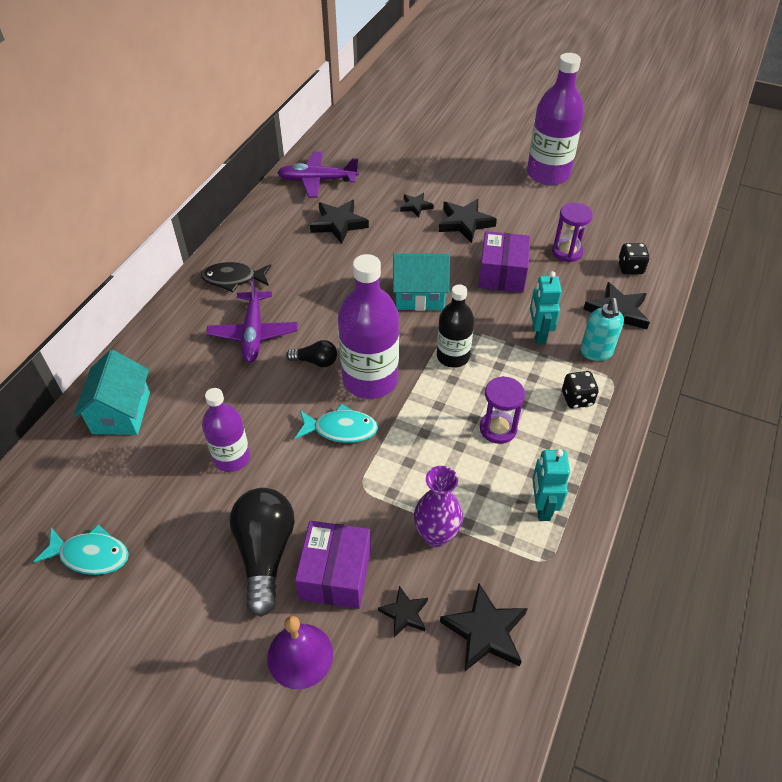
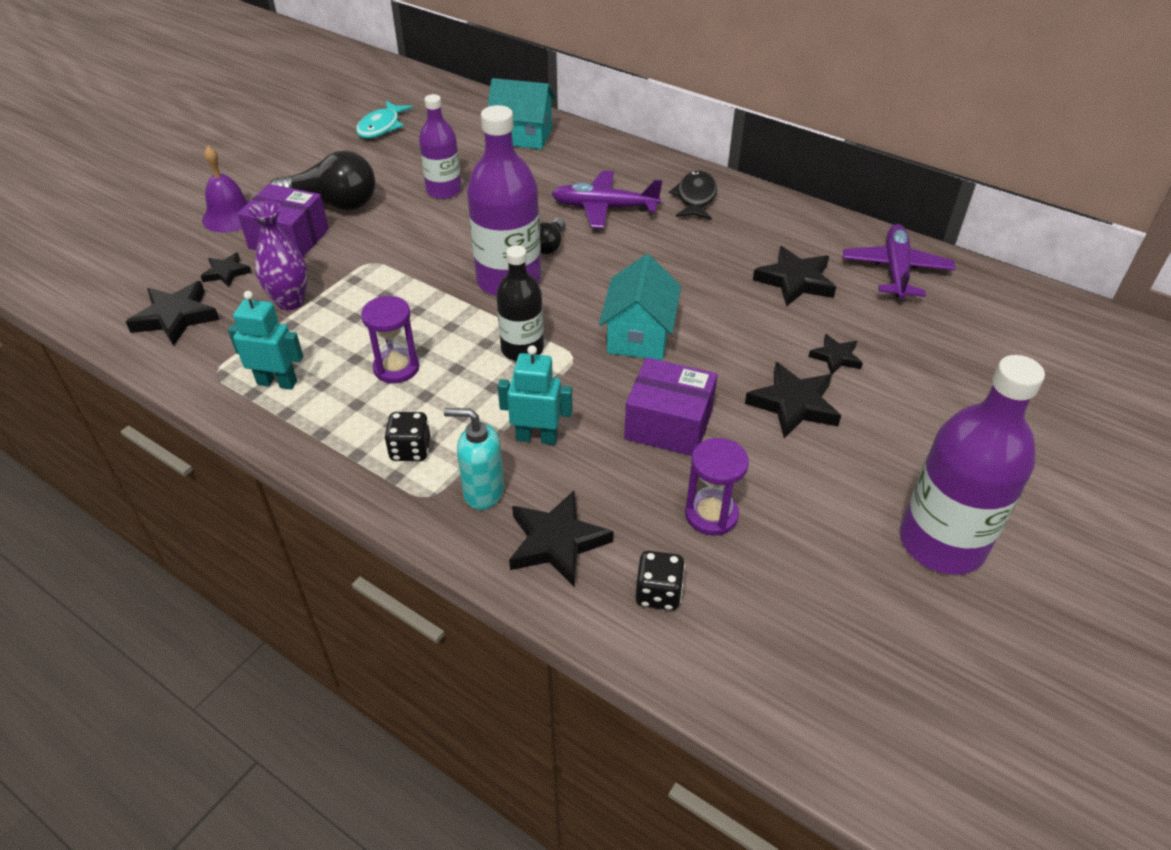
camera: 100 degrees right, 5 degrees down
(341, 429) = (448, 255): turquoise fish -> none

